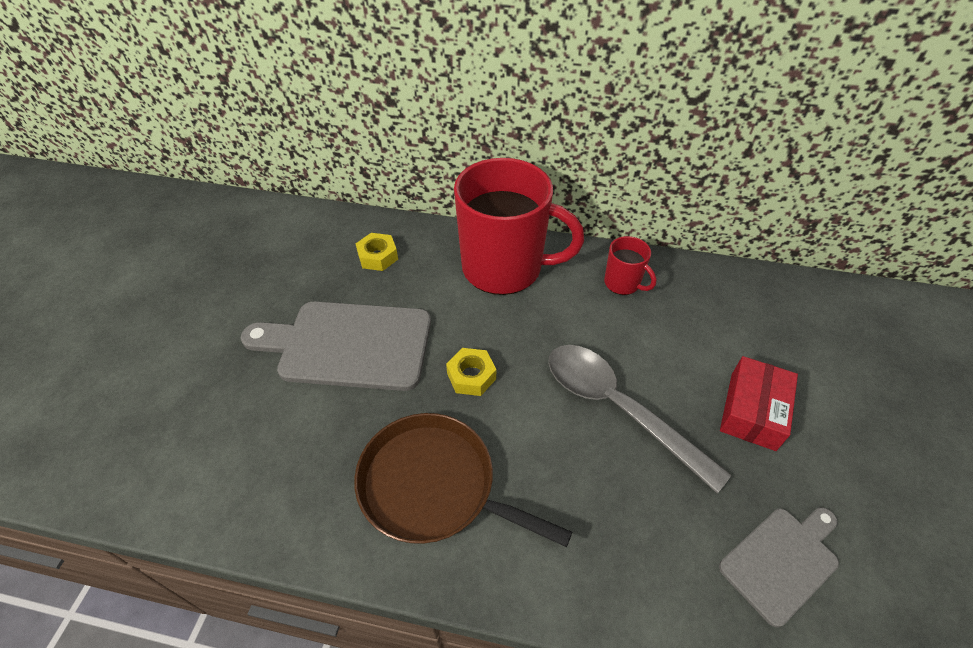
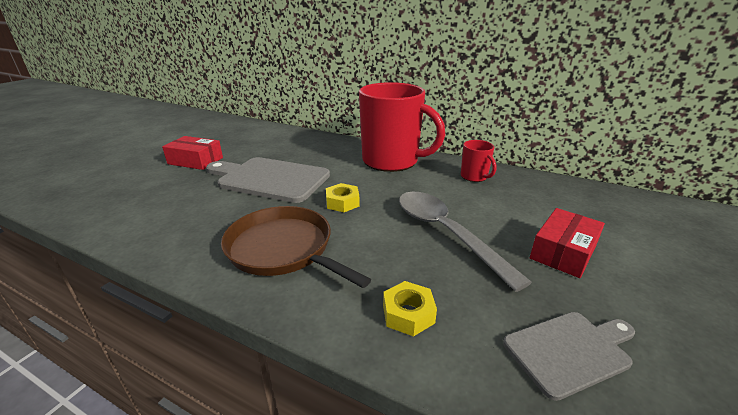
camera: 15 degrees right, 20 degrees down
(211, 323) = (195, 161): none -> red box
(378, 256) = (312, 148): yellow nut -> yellow nut (408, 314)

